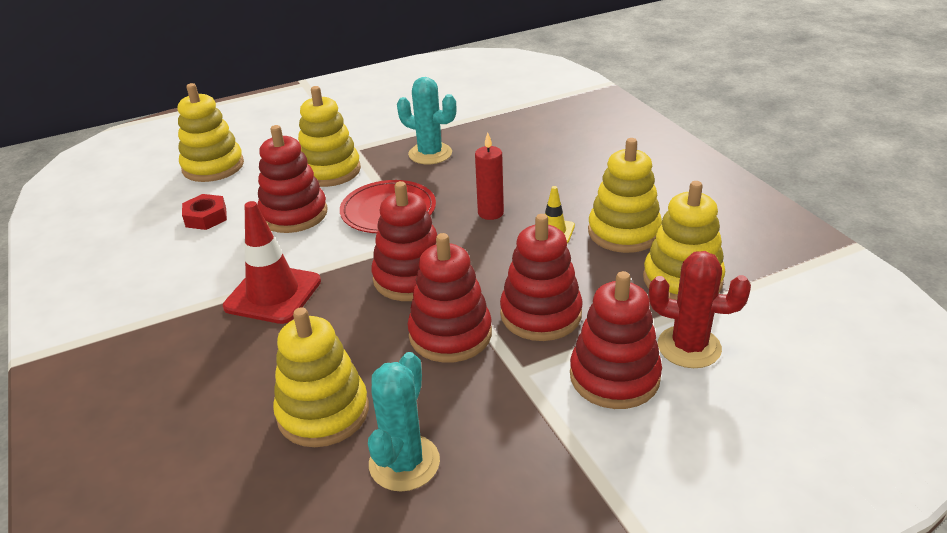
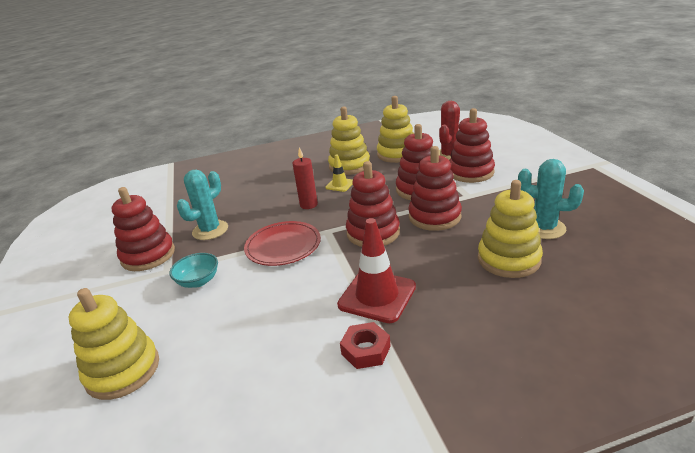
camera: 80 degrees left, 5 degrees down
(206, 217) = (232, 359): red nut -> red nut (366, 350)
(294, 214) = (261, 296): red stacking toy -> red stacking toy (148, 255)
(329, 171) = (198, 281): yellow stacking toy -> turquoise bowl

